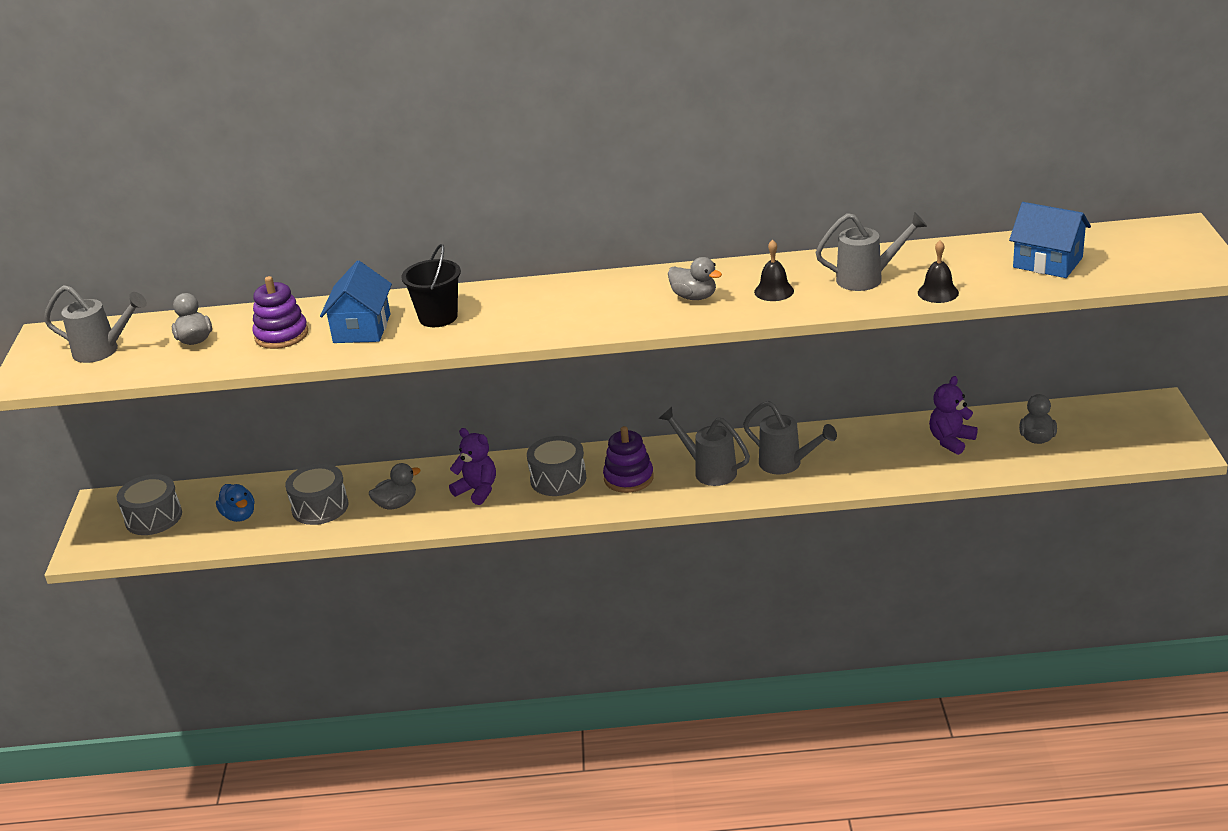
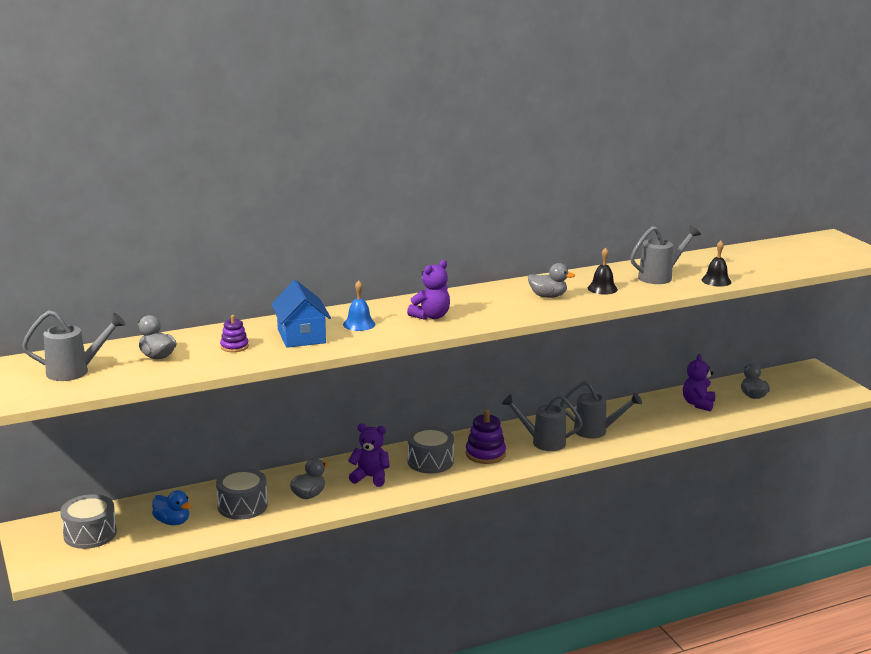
camera: 25 degrees left, 10 degrees down
(281, 335) = (234, 346): purple stacking toy -> purple stacking toy, size x0.60
(438, 317) = (359, 324): black bucket -> blue bell
(528, 314) = (431, 316): none -> purple teddy bear
(1047, 262) = (769, 260): blue house -> none

